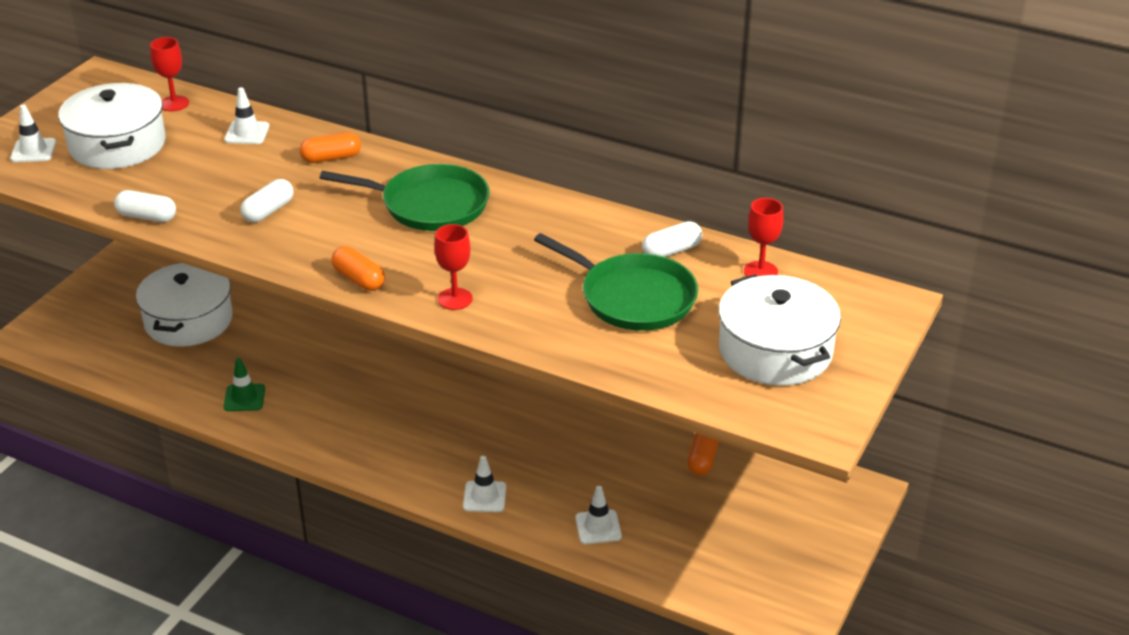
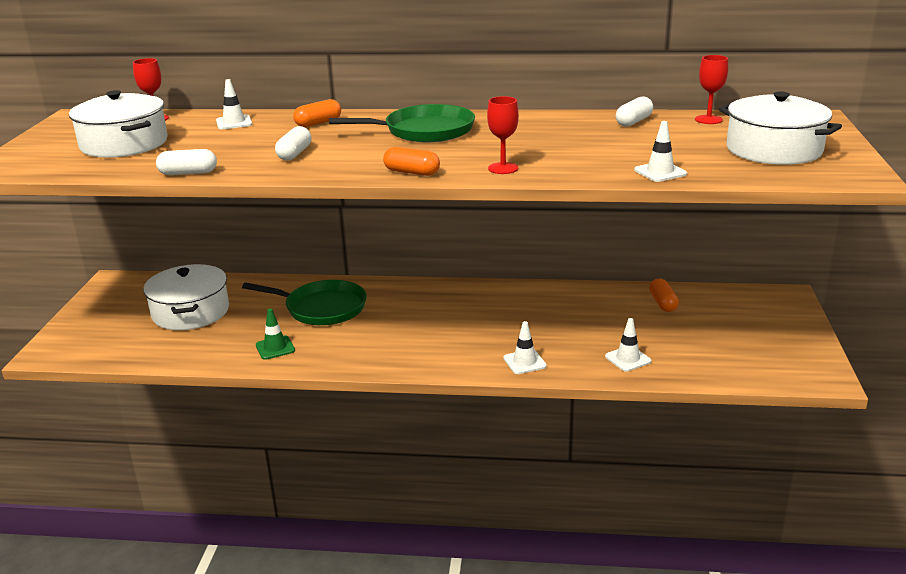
camera: 20 degrees left, 10 degrees down
(33, 151) = (46, 158): white traffic cone -> white traffic cone (660, 172)
(633, 297) = (637, 145): green pan -> green pan (322, 308)

